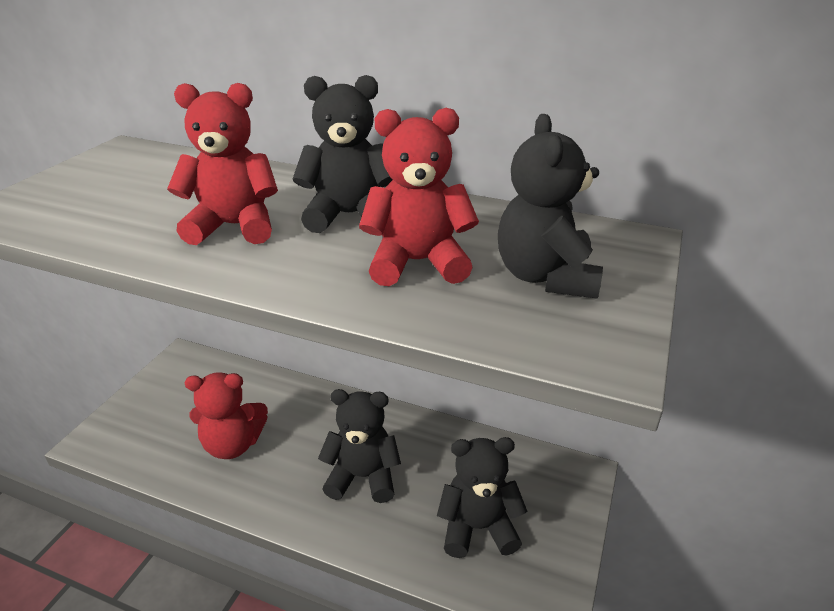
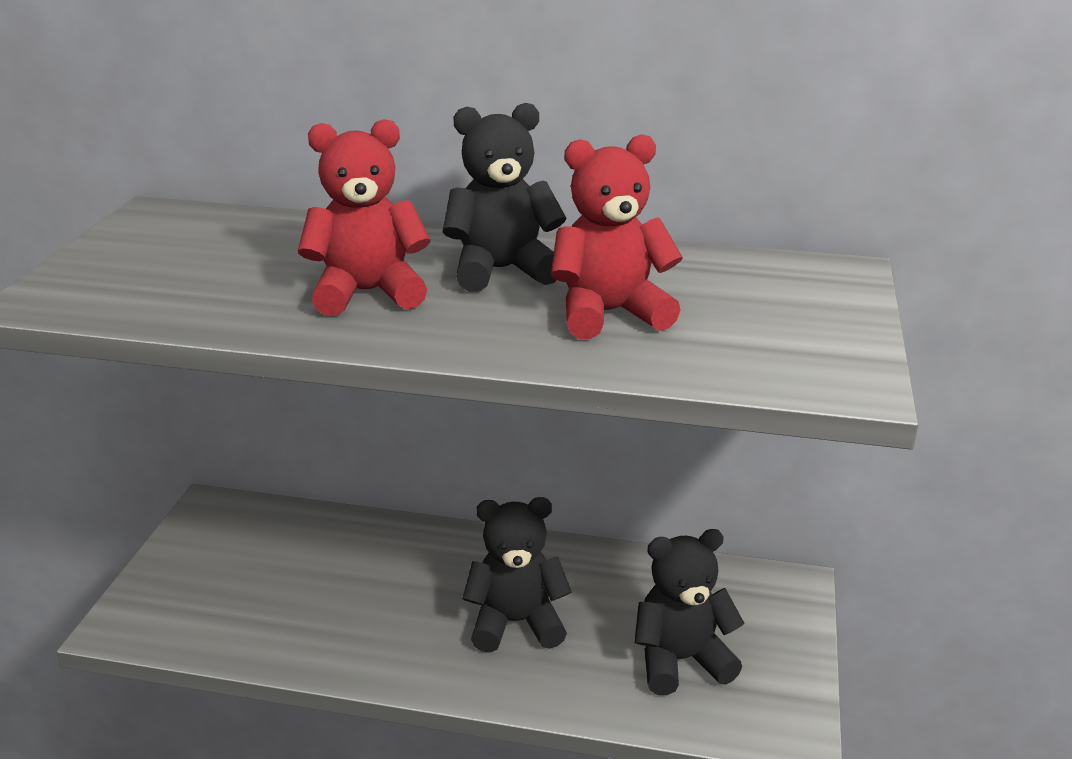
camera: 10 degrees left, 5 degrees down
(233, 444) = (326, 606): red teddy bear -> none
(545, 277) = (758, 316): black teddy bear -> none

